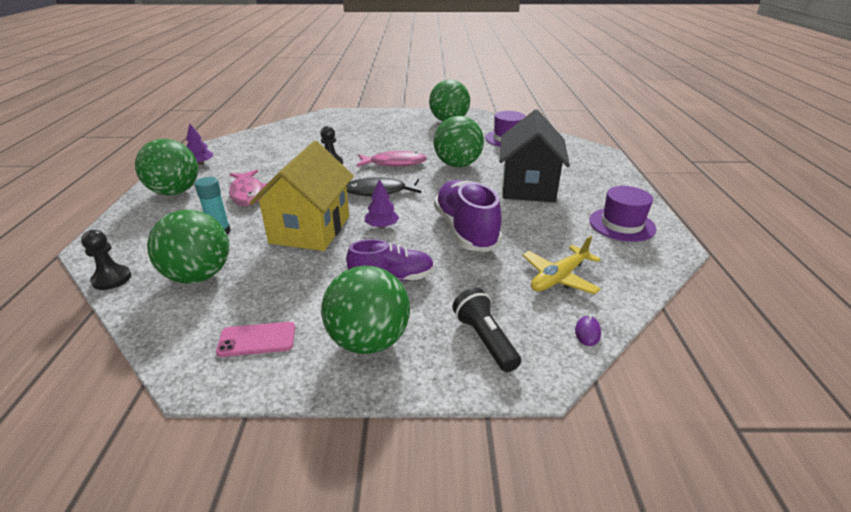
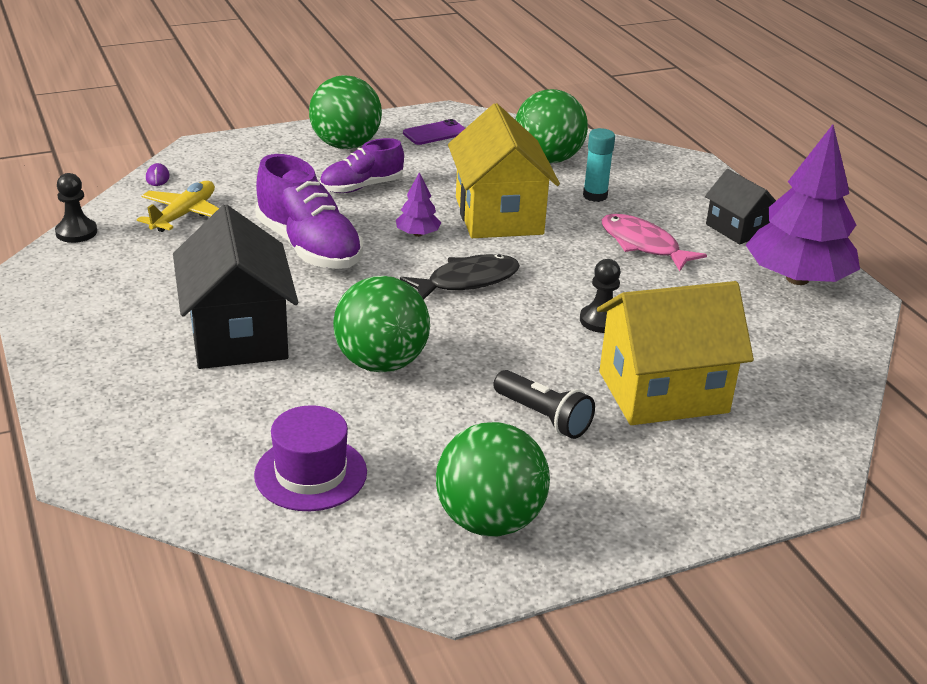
camera: 155 degrees right, 0 degrees up
(112, 279) = (620, 145): black pawn -> black pawn (76, 232)
(175, 192) = (736, 229): green ball -> black house
(201, 163) = (797, 279): purple tree -> purple tree, size x2.35
(257, 339) = (435, 133): pink phone -> purple phone
(342, 138) = (663, 392): none -> yellow house
(394, 163) = (495, 344): pink fish -> none
(485, 340) = (249, 160): black flashlight -> black flashlight (543, 417)
(622, 224) = (93, 293): purple hat -> none

